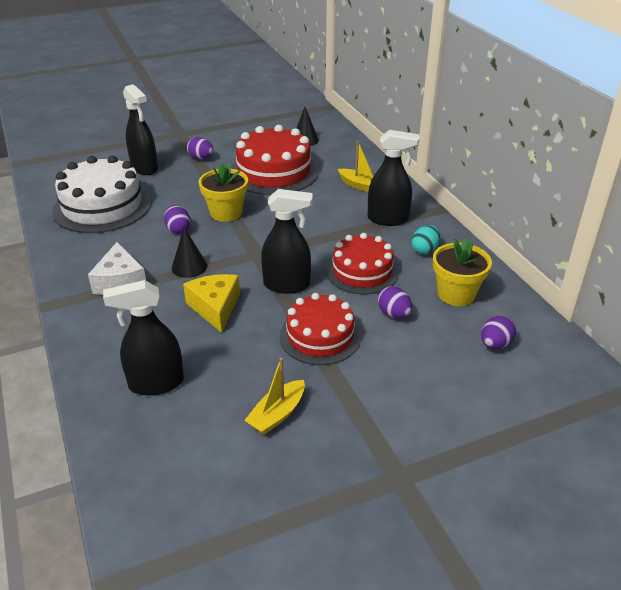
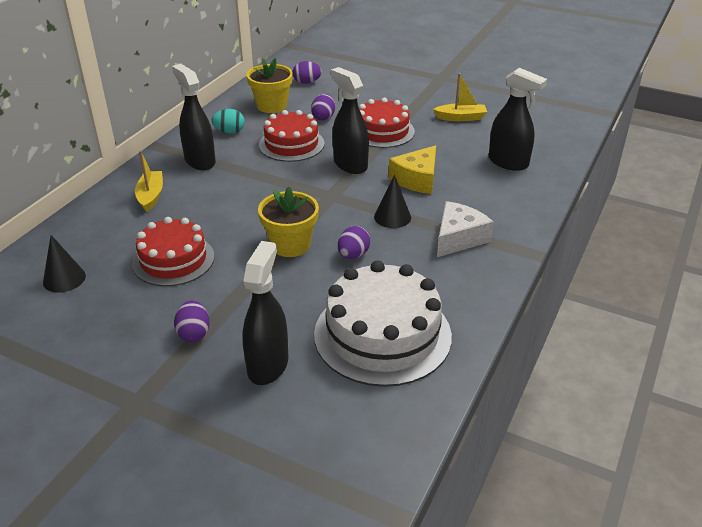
camera: 130 degrees left, 0 degrees up
(274, 172) = (173, 260): red cake -> red cake, size x0.66

